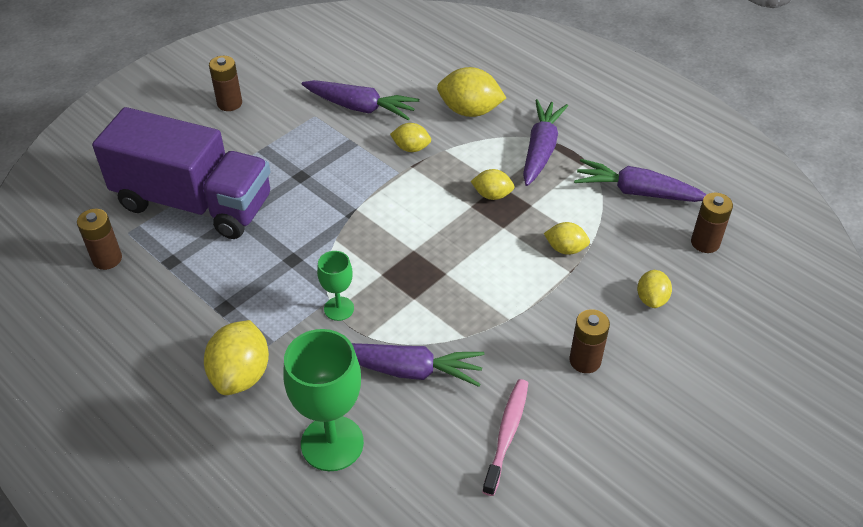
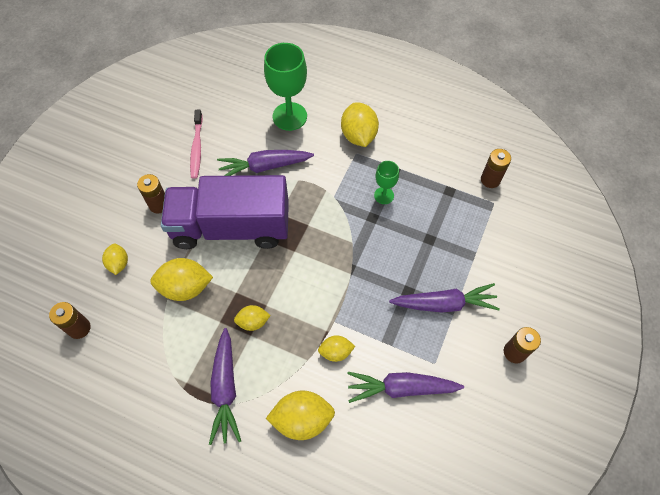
camera: 160 degrees right, 15 degrees up
(194, 203) = (468, 240): purple truck -> purple truck (231, 227)
(339, 308) = (324, 192): green goblet -> green goblet (384, 195)
(565, 249) = (185, 287): yellow lemon -> yellow lemon, size x1.72
(637, 192) = (136, 365): purple carrot -> purple carrot (444, 304)

